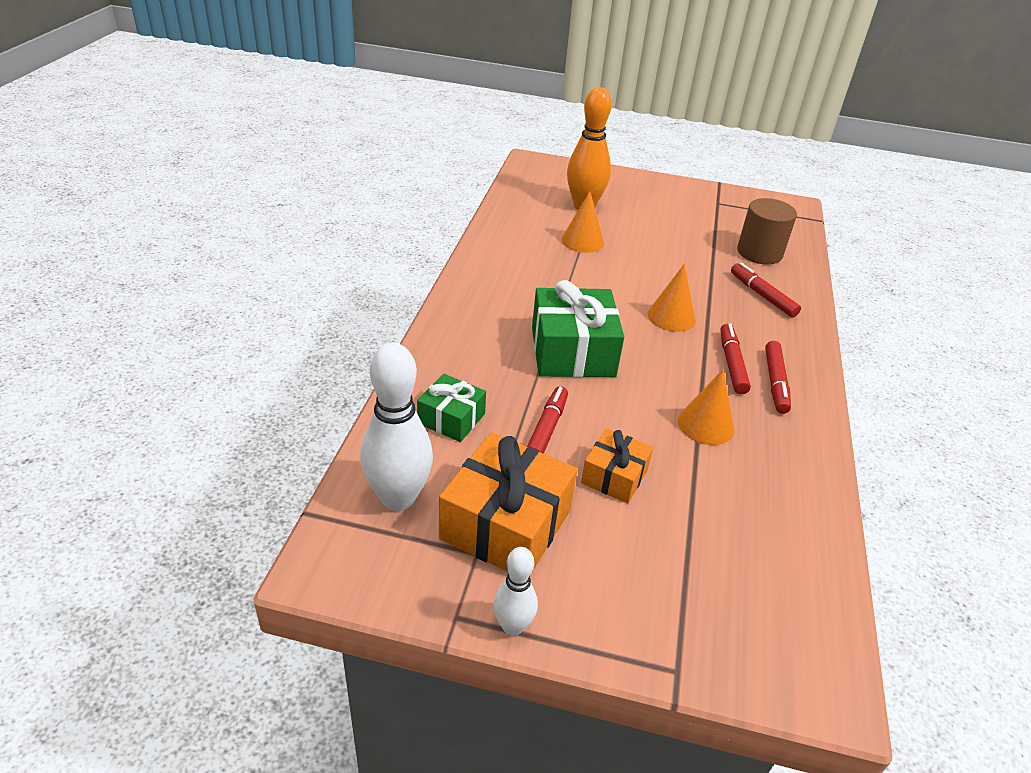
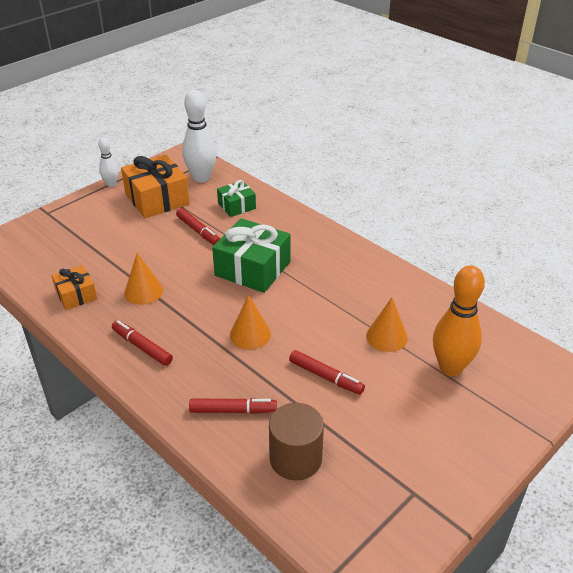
camera: 125 degrees right, 0 degrees up
(614, 476) = (147, 240): orange gift -> orange gift (76, 295)
(732, 364) = (177, 336): red marker -> red marker (326, 377)

